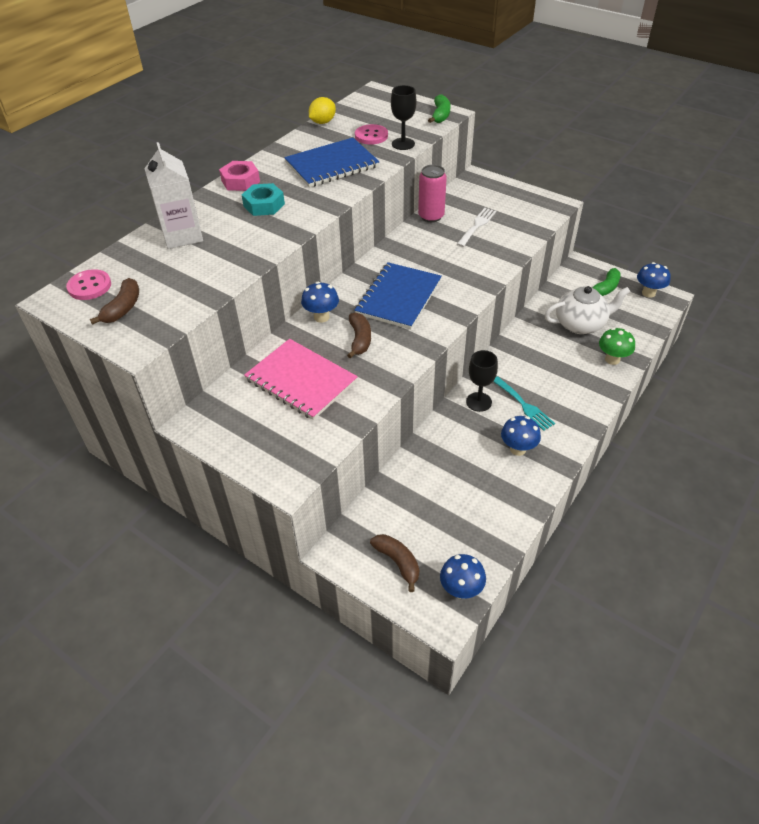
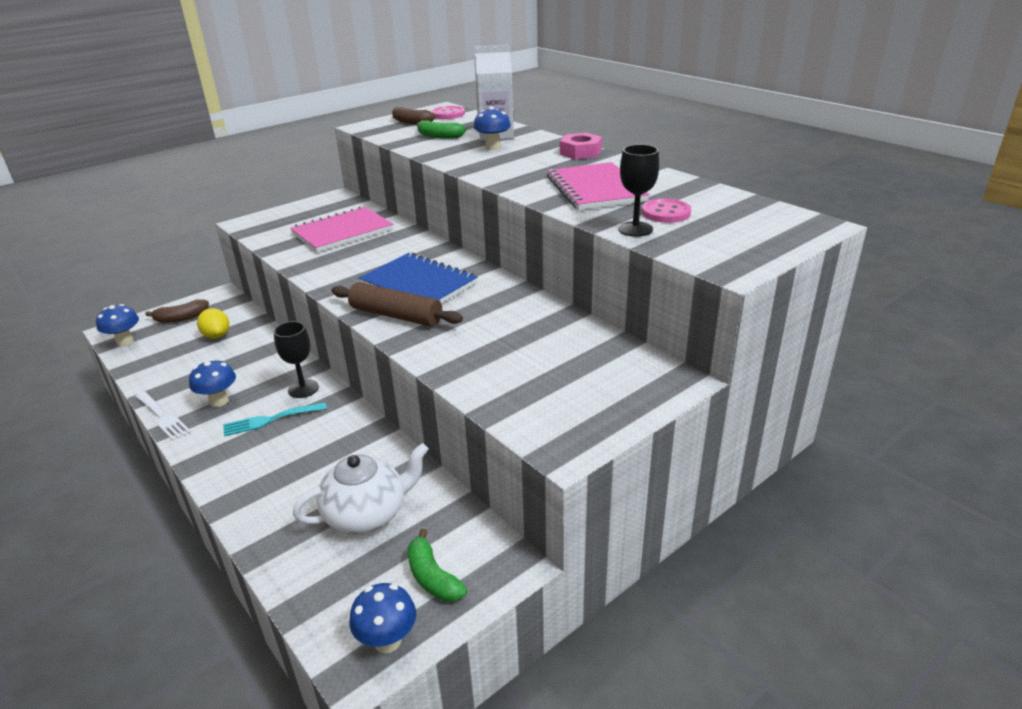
camera: 105 degrees right, 15 degrees down
(264, 205) = (526, 160): turquoise nut -> none
(321, 317) = (419, 244): blue mushroom -> blue mushroom (493, 147)
(323, 122) = (714, 189): yellow lemon -> yellow lemon (217, 336)
(332, 165) = (595, 189): blue notebook -> pink notebook
(360, 339) = (370, 259): brown banana -> none
(431, 216) = (575, 324): pink can -> none
(440, 115) = (726, 263): green banana -> green banana (439, 136)
(453, 295) = (396, 315): none -> brown rolling pin
(477, 226) = (535, 356): white fork -> white fork (163, 417)
(580, 324) = (367, 514): white teapot -> white teapot turned 120 degrees counterclockwise
(612, 359) = (275, 524): green mushroom -> none

